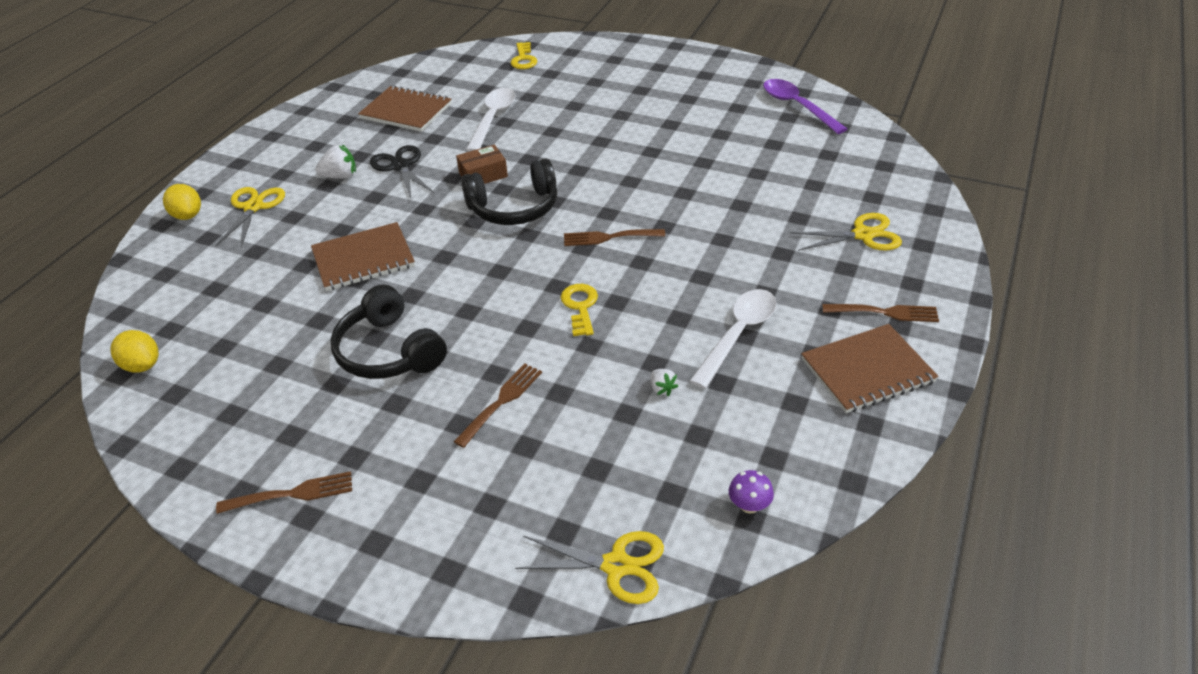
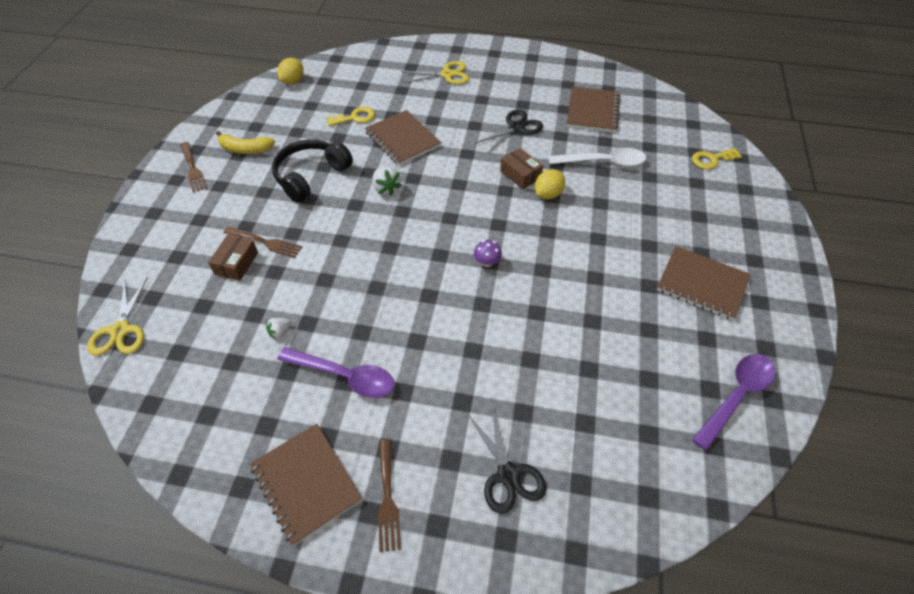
camera: 75 degrees right, 10 degrees up
(188, 215) = (431, 51): yellow lemon -> yellow lemon (548, 194)
(282, 426) = (245, 149): none -> yellow banana
(340, 176) = (494, 102): white strawberry -> white strawberry (386, 188)
(514, 208) = (481, 202): black headphones -> none
(530, 433) = (236, 263): none -> brown box
(580, 307) = (367, 266): yellow key -> yellow key (355, 117)
(609, 237) = (457, 269): brown fork -> none
(677, 97) = (702, 284): none -> brown notebook
(738, 334) = (345, 376): white spoon -> purple spoon
(749, 505) = (162, 402): purple mushroom -> purple mushroom (487, 262)
(863, 235) = (508, 475): yellow scissors -> black scissors

